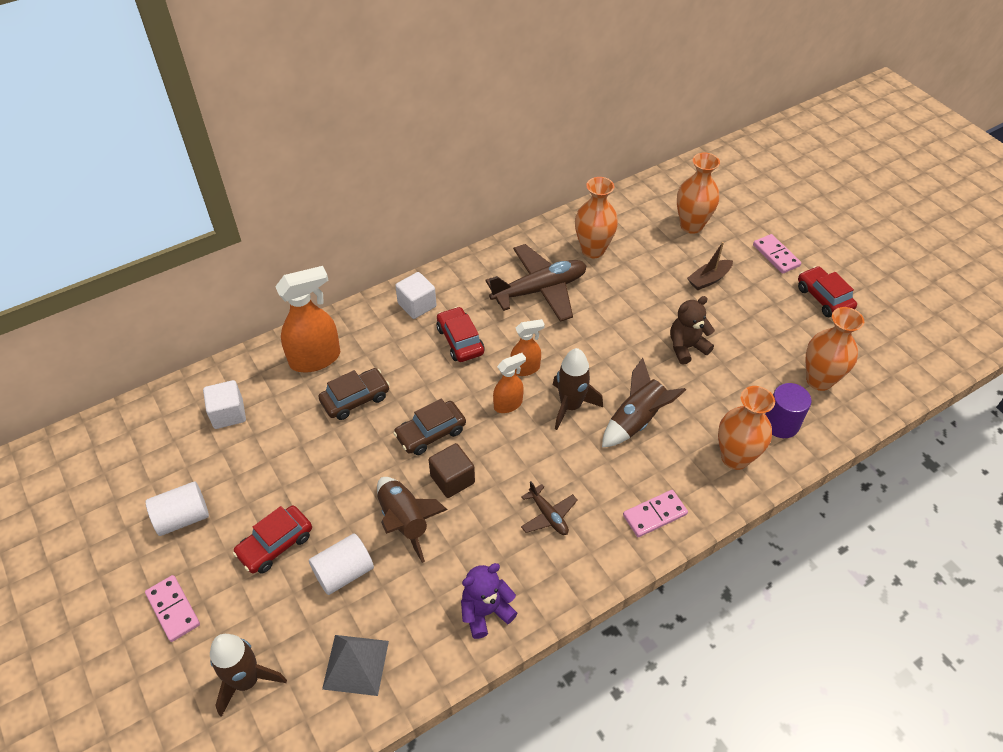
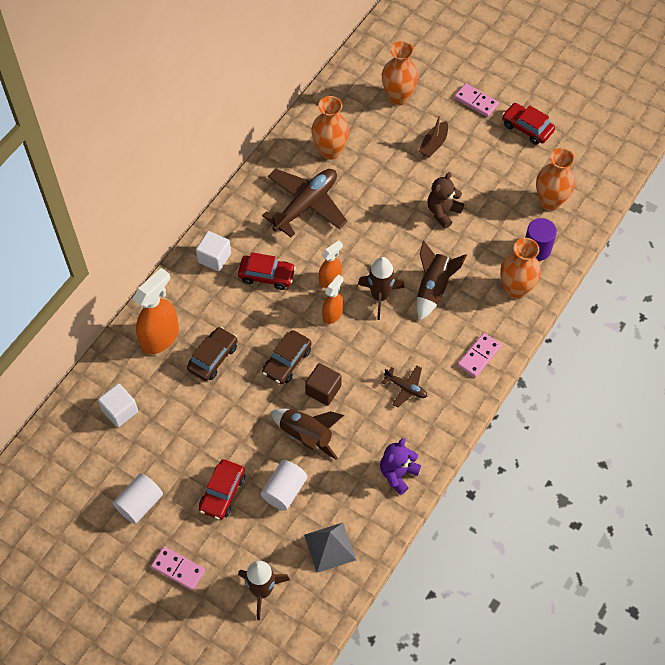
camera: 25 degrees left, 10 degrees up
(460, 340) = (267, 275): red car -> red car turned 150 degrees clockwise

